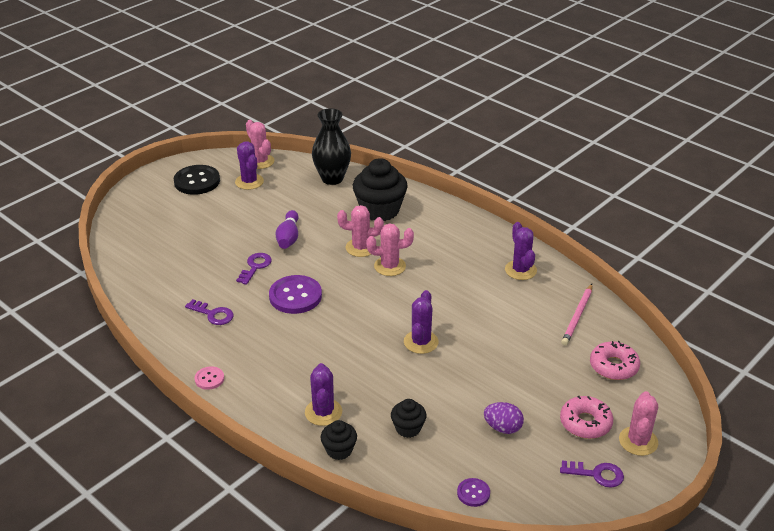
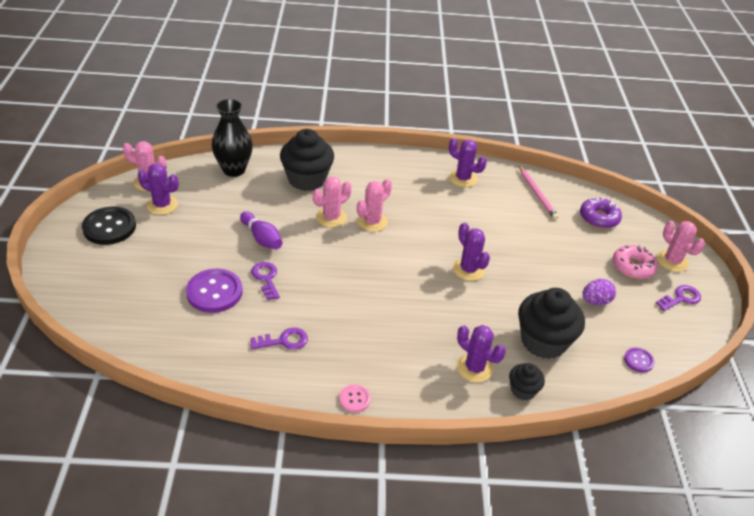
camera: 45 degrees left, 5 degrees up
(295, 296) = (332, 285): purple button -> purple button (214, 292)
(408, 428) = (543, 341): black cupcake -> black cupcake, size x1.96
(613, 366) = (599, 218): pink donut -> purple donut

